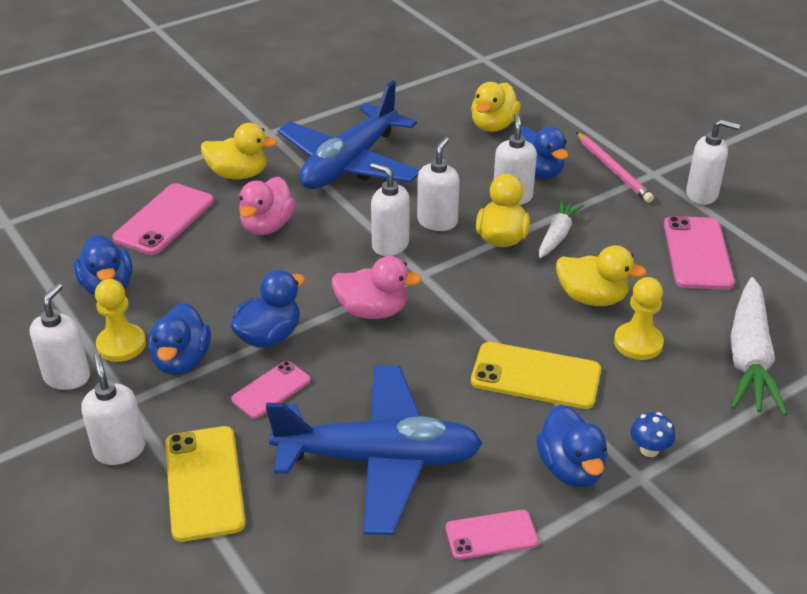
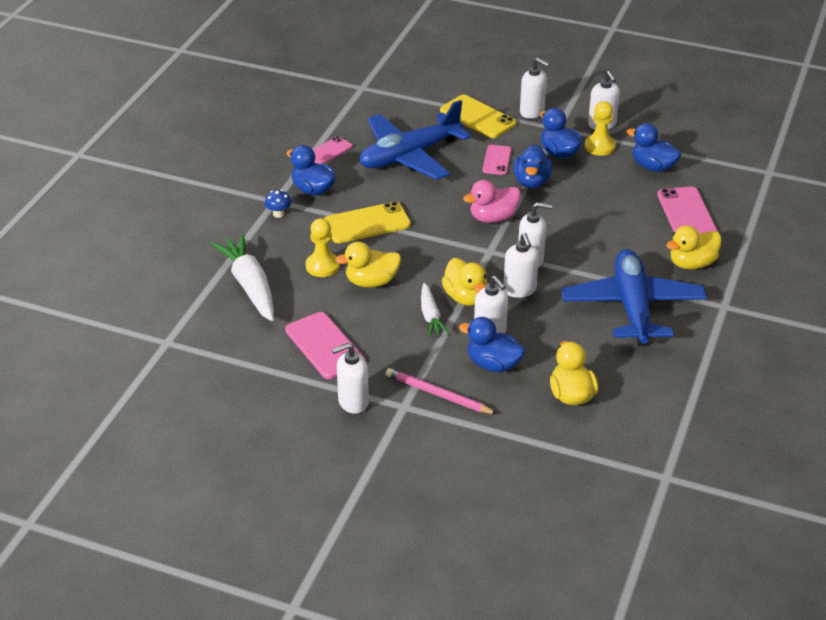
camera: 145 degrees right, 0 degrees up
(267, 226) = (621, 238): pink duck -> none

